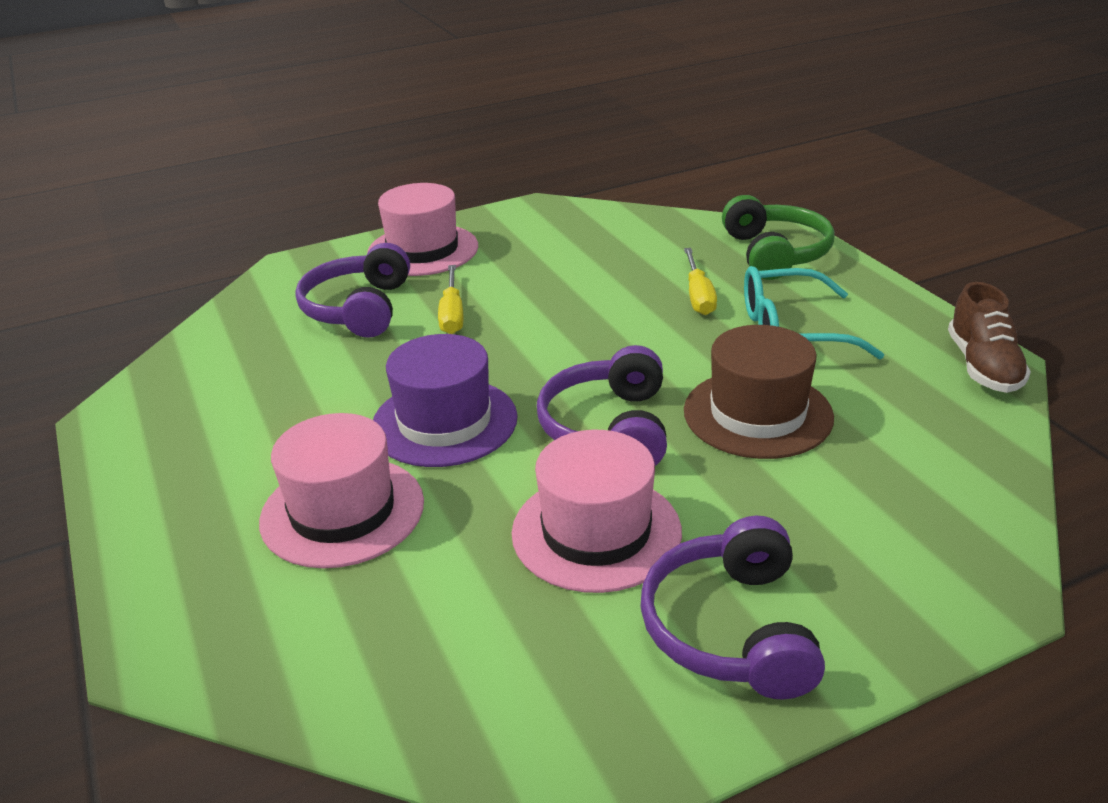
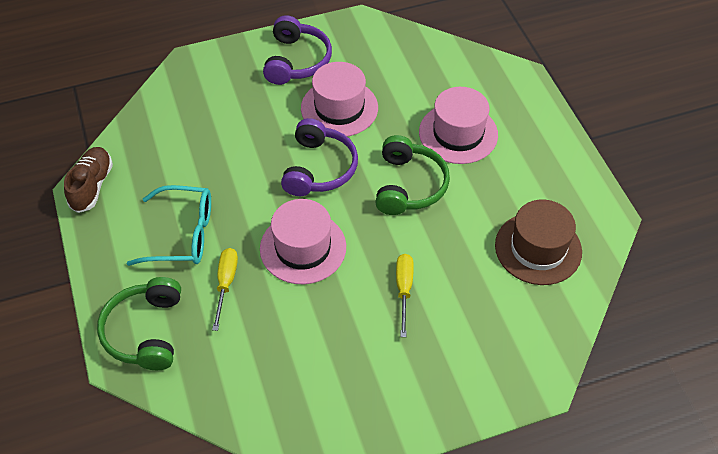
camera: 175 degrees left, 20 degrees up
(359, 309) = (473, 308): purple headphones -> none
(423, 250) = (428, 389): pink hat -> pink hat (303, 248)
(444, 422) = (409, 185): purple hat -> green headphones
(757, 414) = (236, 168): brown hat -> brown hat (538, 248)

